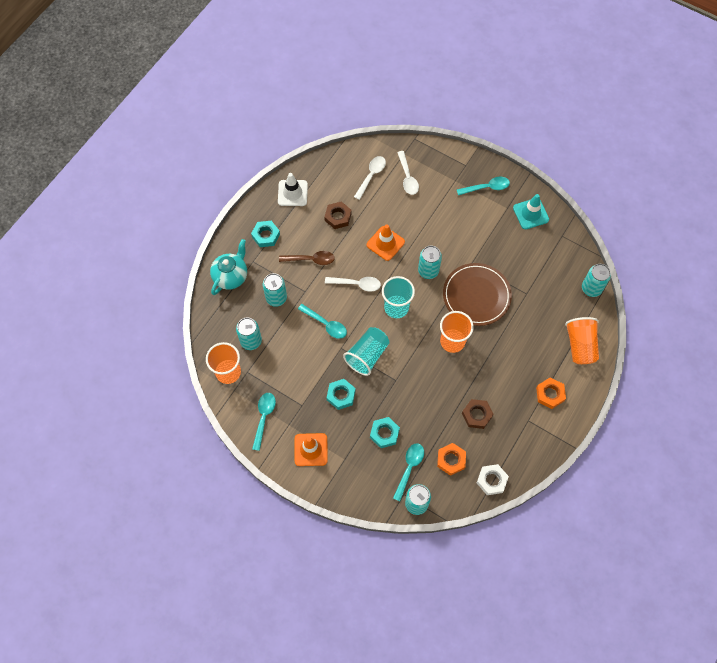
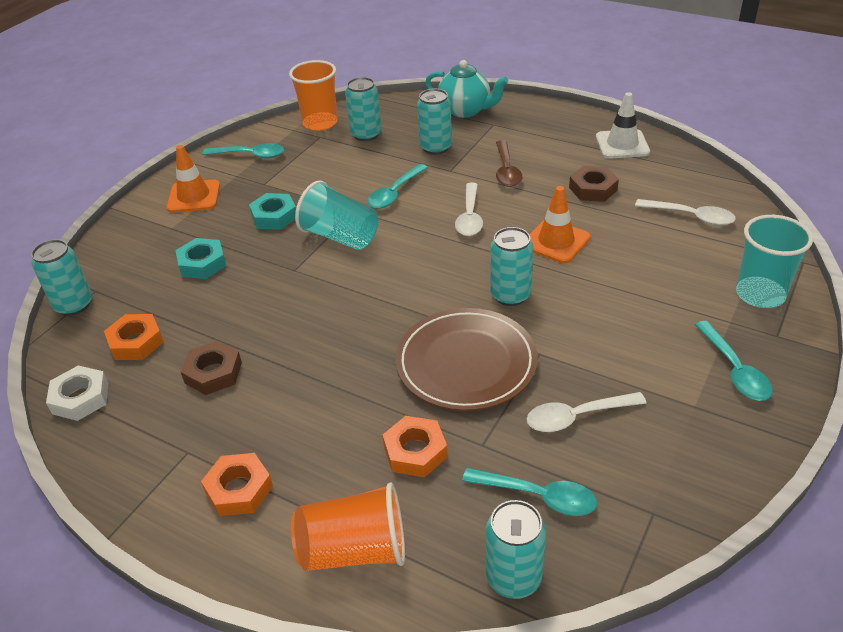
camera: 90 degrees right, 25 degrees down
(266, 235) = (539, 130): turquoise nut -> none
(396, 307) = (430, 262): turquoise cup -> turquoise cup (760, 294)
(407, 177) = (707, 258): white spoon -> white spoon (577, 417)
(409, 468) = (136, 294): turquoise spoon -> turquoise spoon (538, 496)
(452, 341) = (365, 334): orange cup -> none
(530, 214) = (695, 449): turquoise traffic cone -> none
(530, 320) = (415, 451): none -> orange nut

